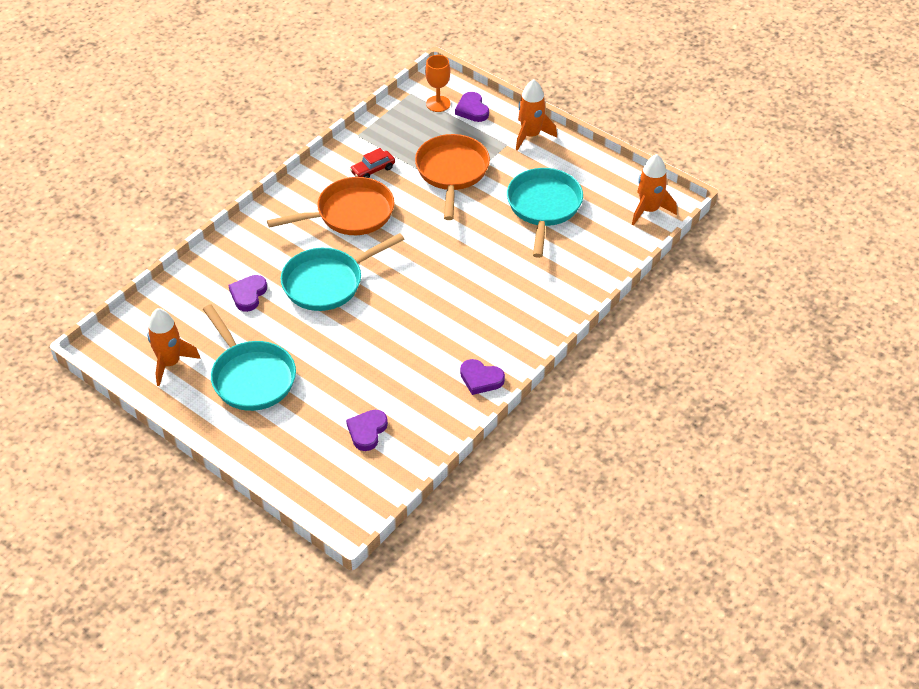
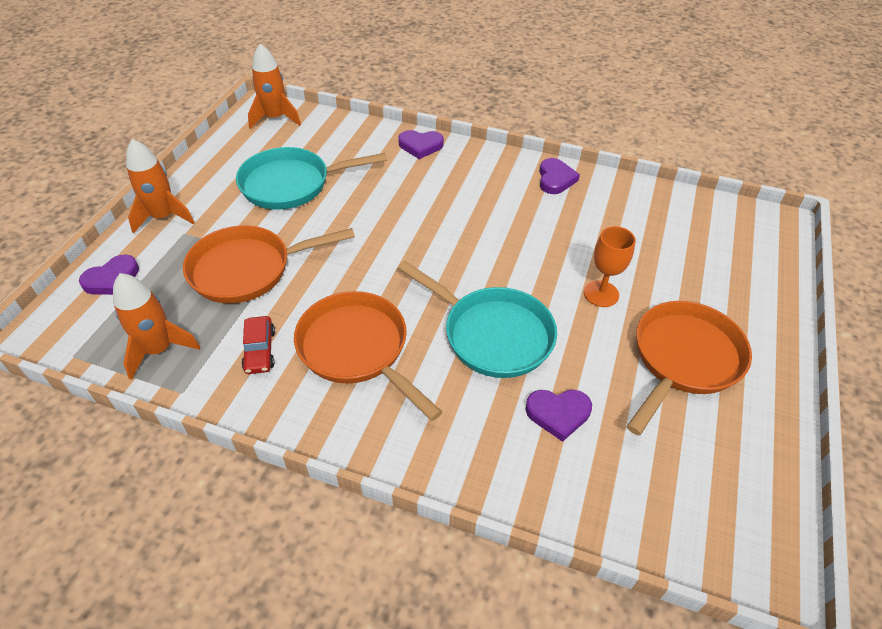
camera: 110 degrees left, 0 degrees up
(170, 363) = (729, 460): orange rocket -> orange rocket (159, 349)
(251, 377) = (684, 359): turquoise pan -> orange pan
(367, 431) = (676, 239): purple heart -> purple heart (420, 146)
(373, 170) = (260, 351): red car -> red car turned 45 degrees clockwise
(438, 104) = (99, 317): orange goblet -> orange goblet (601, 294)

